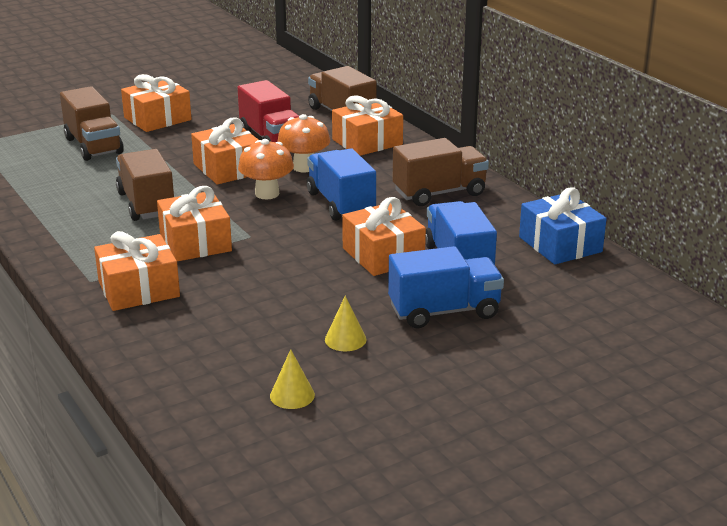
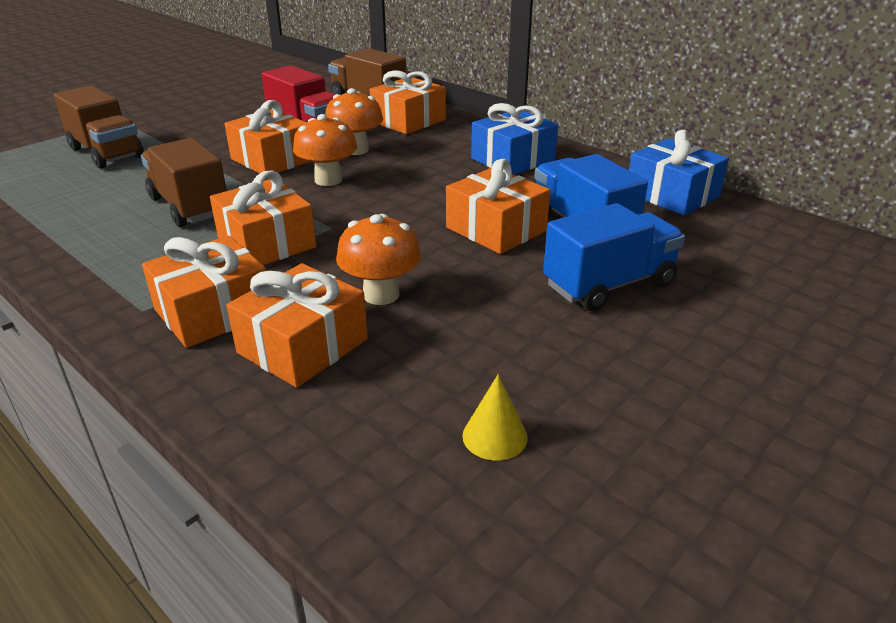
camera: 15 degrees left, 5 degrees up
(157, 119) = (173, 120): orange gift -> orange gift (302, 346)
(263, 294) = (381, 295): none -> orange mushroom
(340, 204) = (416, 181): blue truck -> none
(345, 339) = (516, 339): yellow cone -> none
(439, 193) = (512, 159): brown truck -> blue gift

